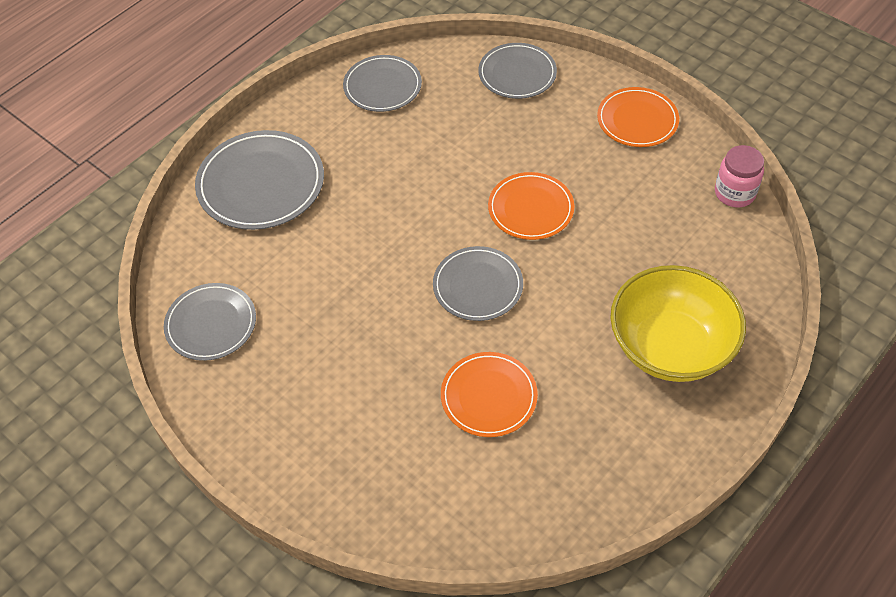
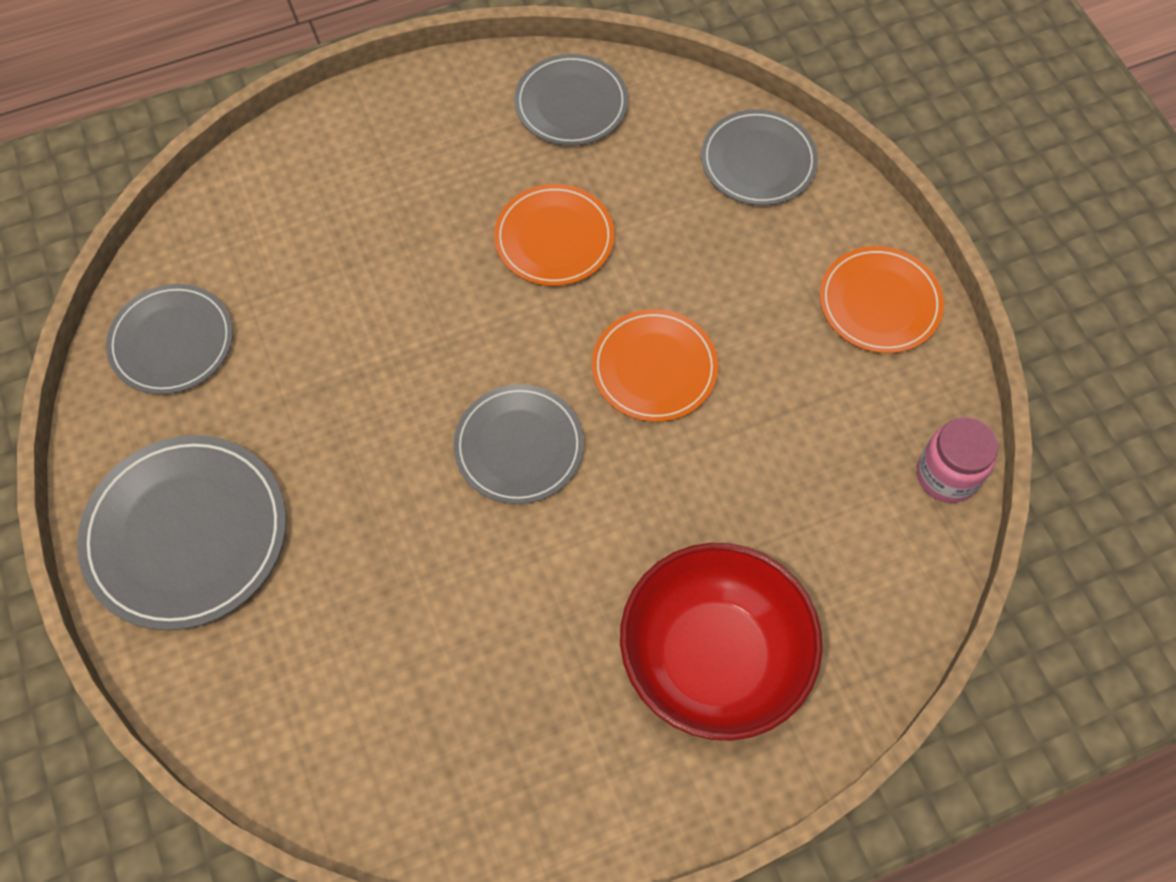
camera: 25 degrees right, 10 degrees up
(261, 183) = (340, 176): grey plate -> grey plate (186, 534)
(489, 396) = (438, 607): orange plate -> orange plate (554, 238)
(670, 347) = (713, 658): yellow bowl -> red bowl

